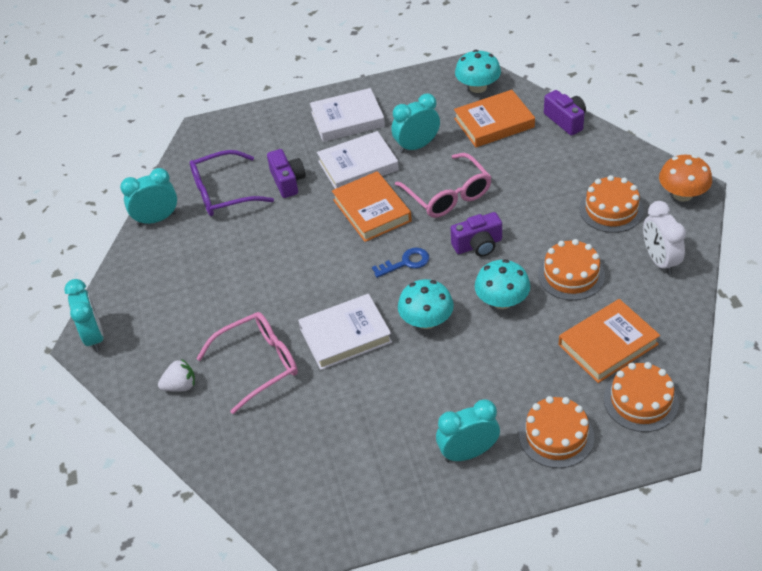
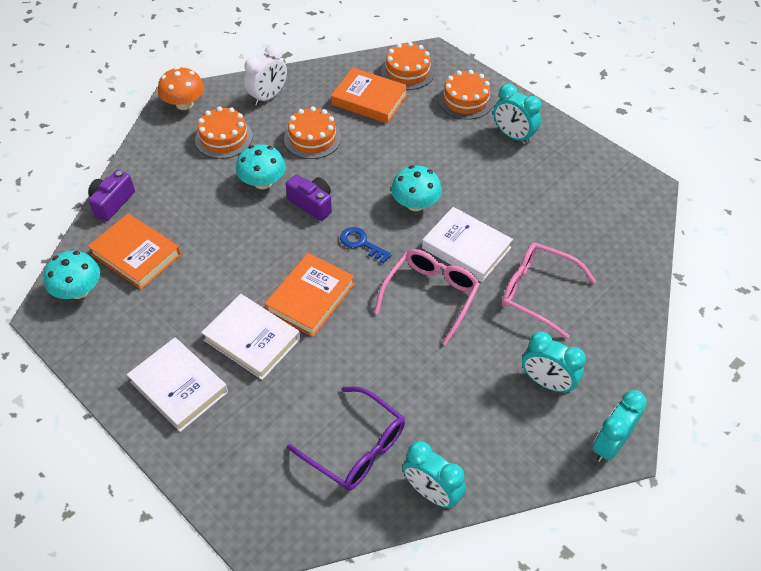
camera: 125 degrees left, 5 degrees up
(180, 386) = (600, 336): white strawberry -> none
(288, 181) = (306, 392): purple camera -> none
(417, 146) = (198, 303): turquoise clock -> turquoise clock (547, 382)
(448, 195) = (259, 249): pink glasses -> pink glasses (431, 295)
(502, 301) = (365, 167): turquoise mushroom -> turquoise mushroom (263, 182)

